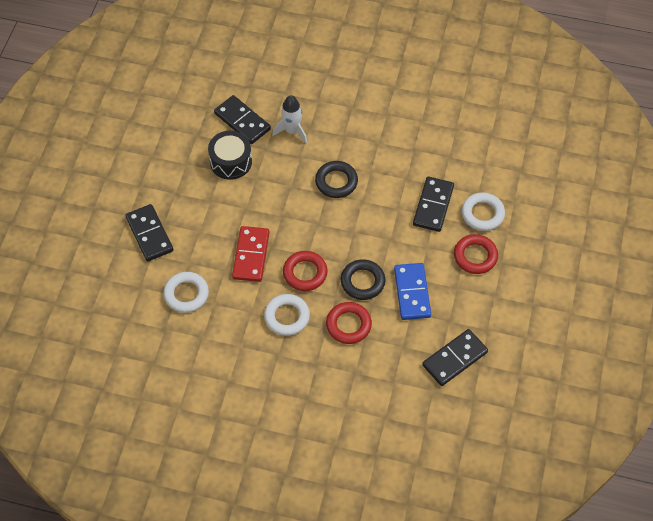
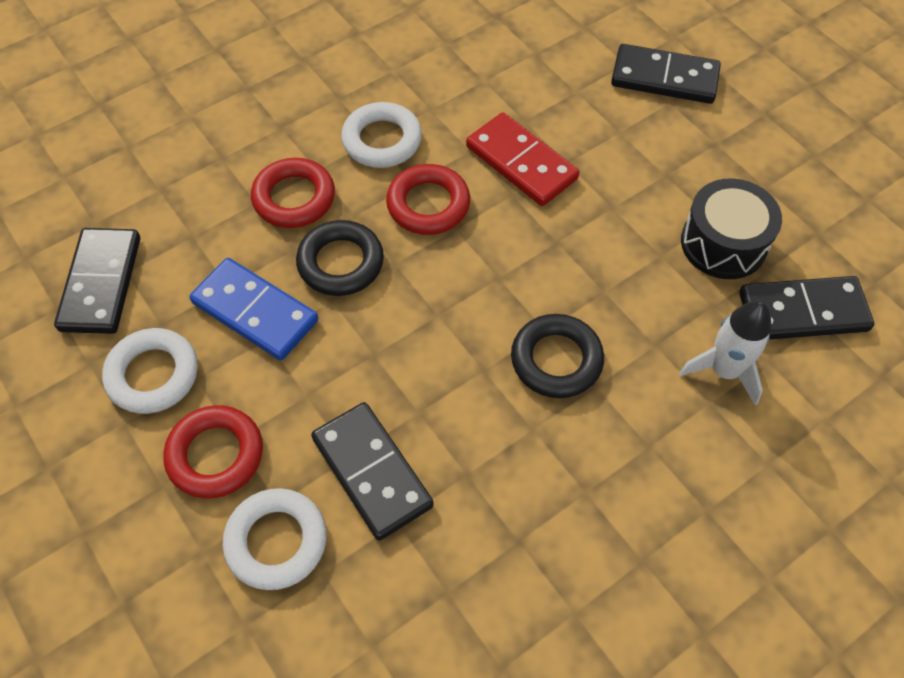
camera: 130 degrees right, 0 degrees up
(186, 294) = (527, 62): white ring -> white ring (153, 375)

